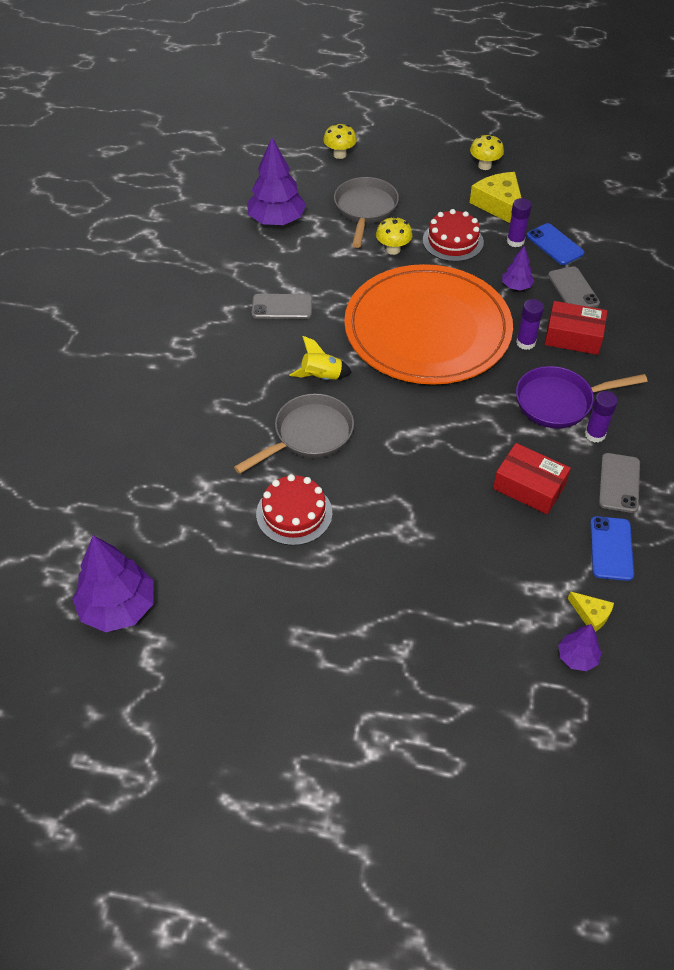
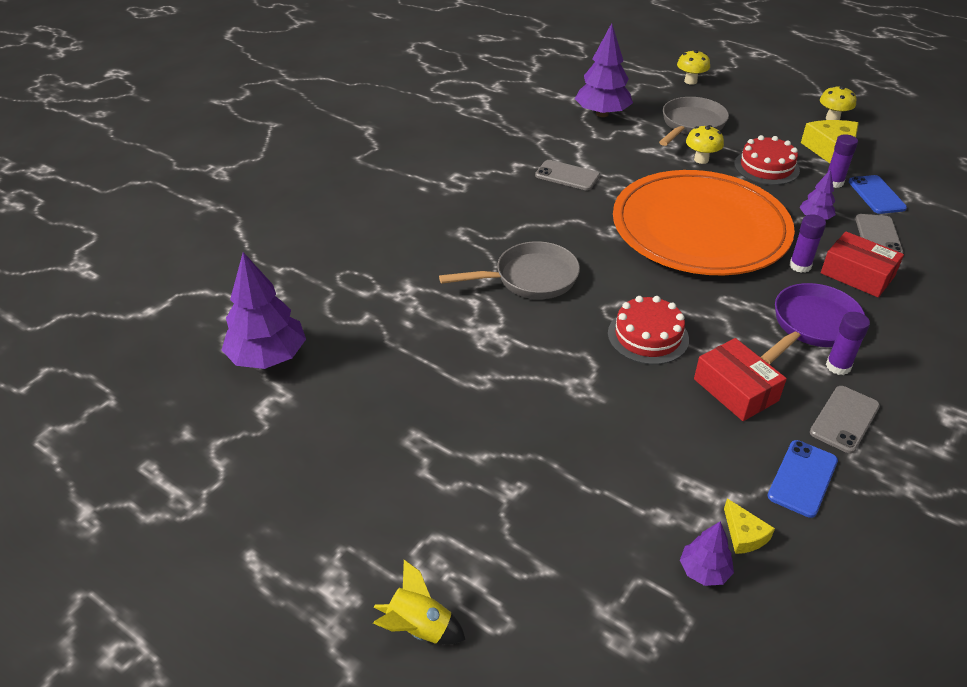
camera: 25 degrees right, 10 degrees down
(294, 513) = (476, 336): red cake -> red cake (648, 336)
(321, 377) = (571, 237): yellow rocket -> yellow rocket (419, 628)
(559, 402) = (811, 326): purple pan -> purple pan turned 120 degrees clockwise

